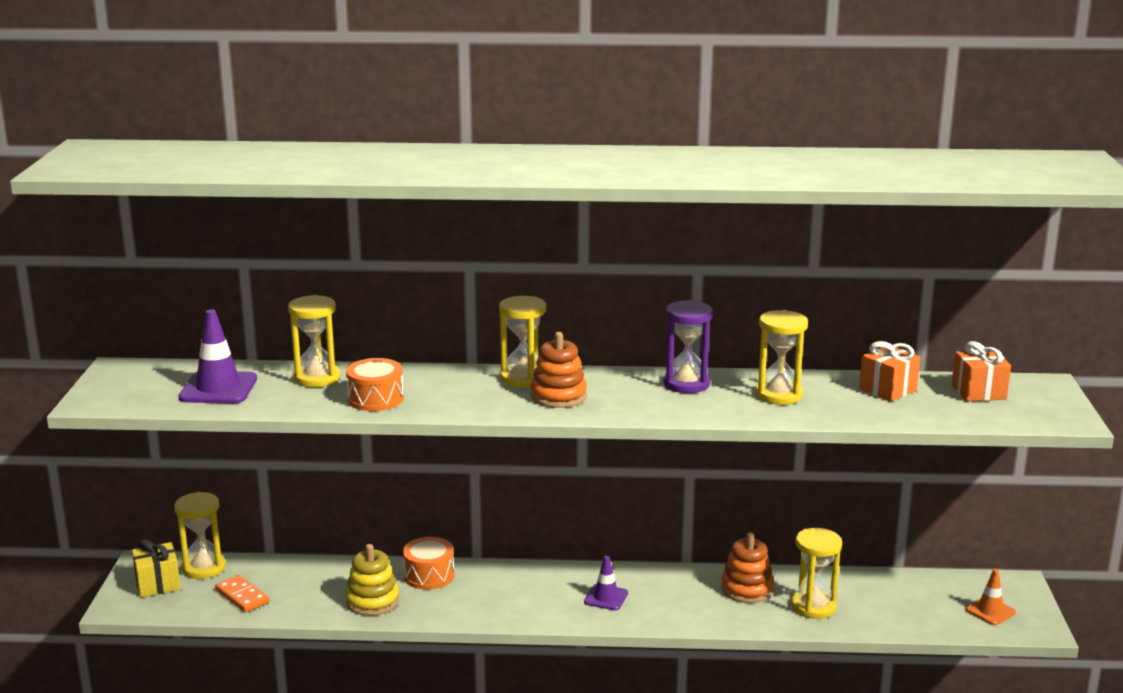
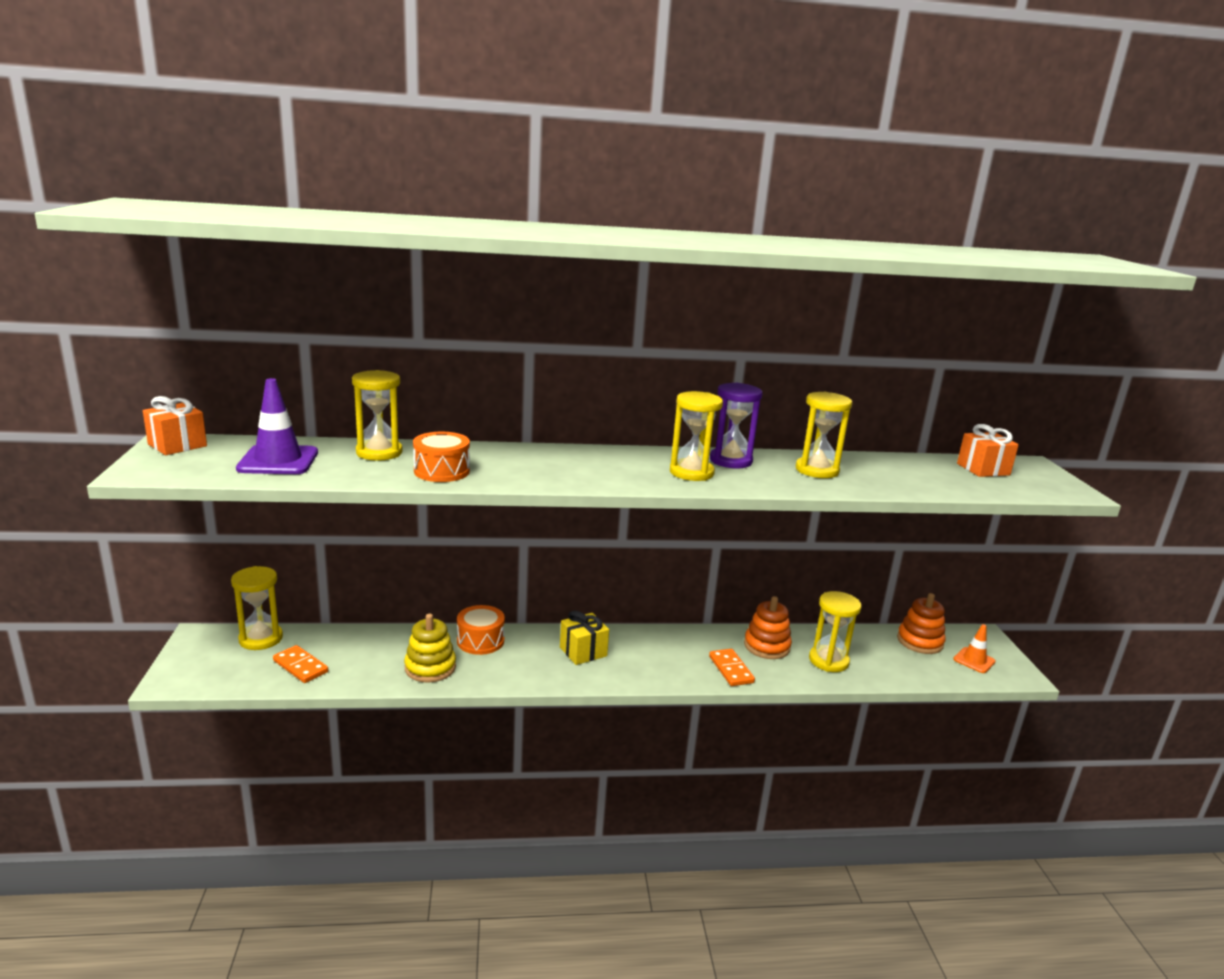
camera: 10 degrees left, 0 degrees up
(158, 584) = (214, 656): yellow gift -> yellow gift (583, 651)
(523, 378) = (580, 455): yellow hourglass -> yellow hourglass (691, 472)
(558, 396) = (618, 470): orange stacking toy -> orange stacking toy (919, 641)
(606, 597) = (646, 658): purple traffic cone -> none
(697, 612) = (731, 669): none -> orange domino
(887, 389) = (907, 467): orange gift -> orange gift (177, 445)

